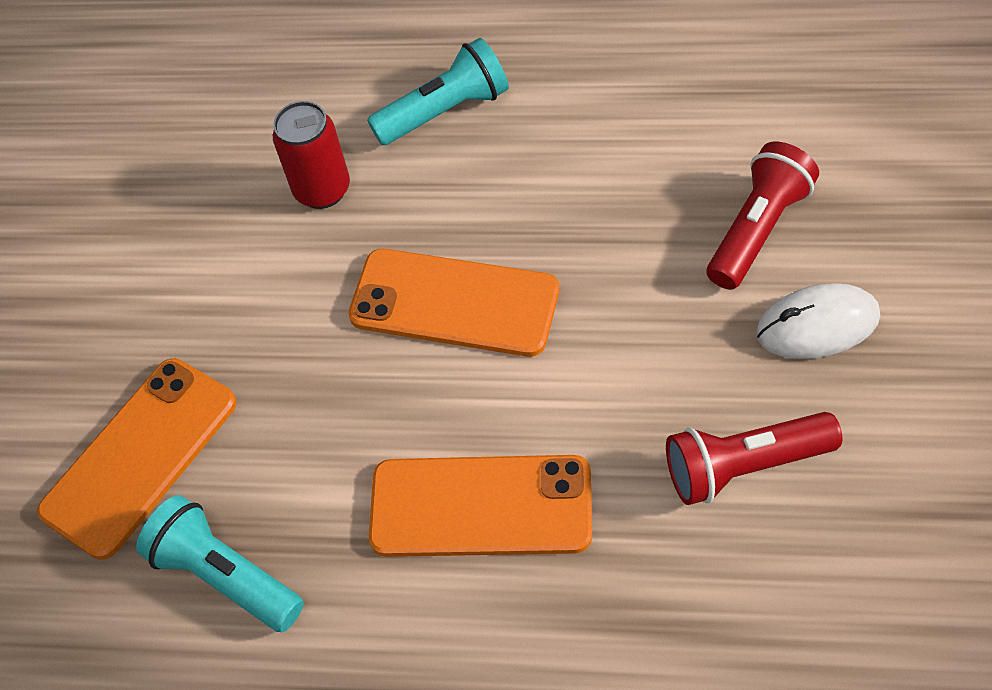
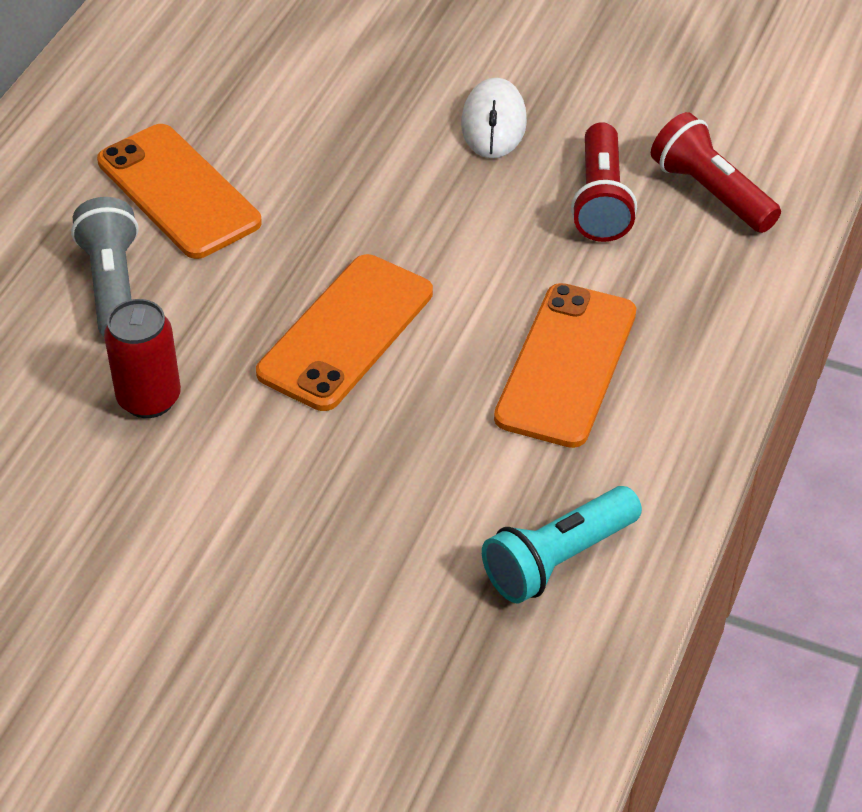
camera: 80 degrees left, 10 degrees down
(140, 457) = (395, 607): orange phone -> orange phone (178, 192)
(445, 111) = (112, 285): turquoise flashlight -> grey flashlight
(757, 229) = (382, 127): red flashlight -> red flashlight (711, 193)

